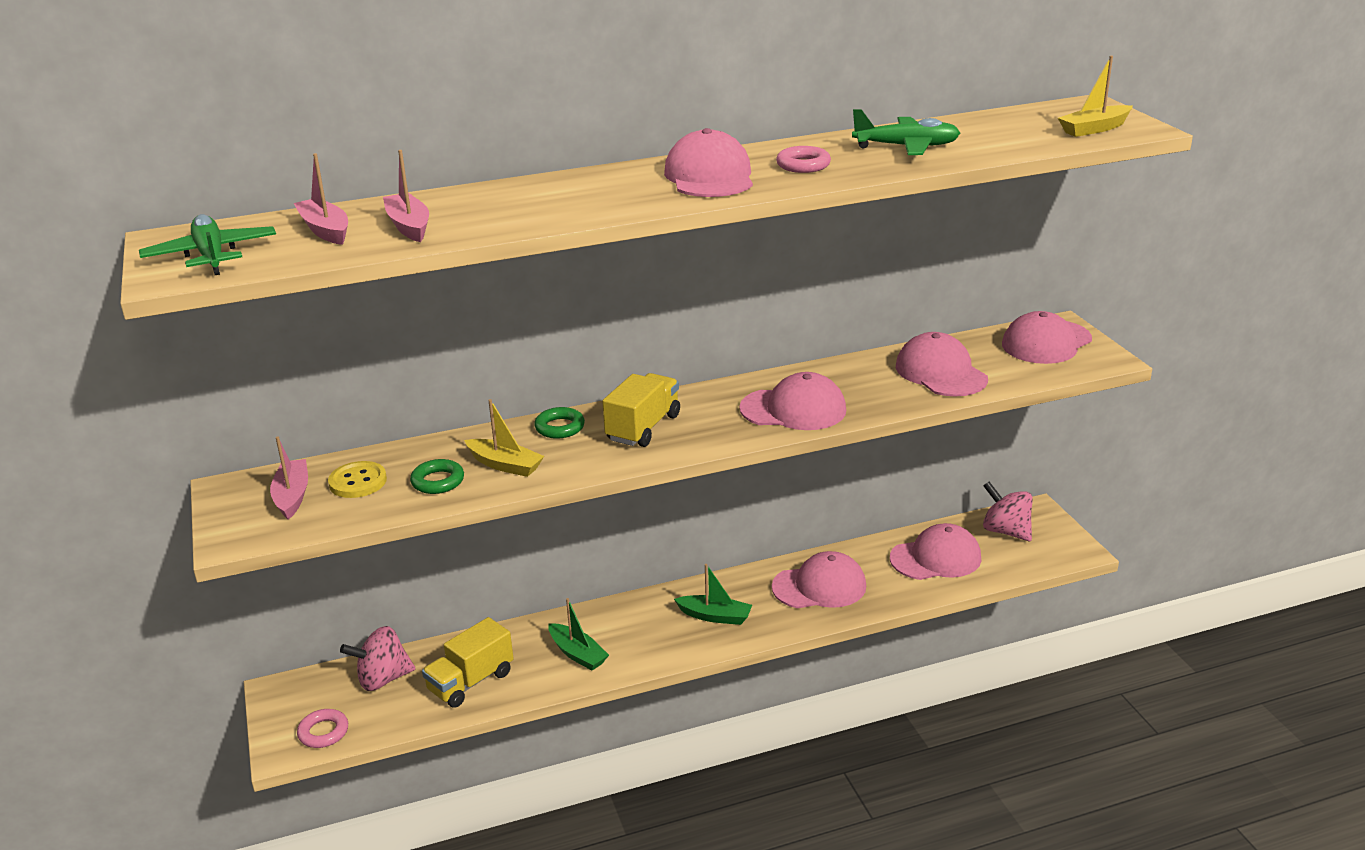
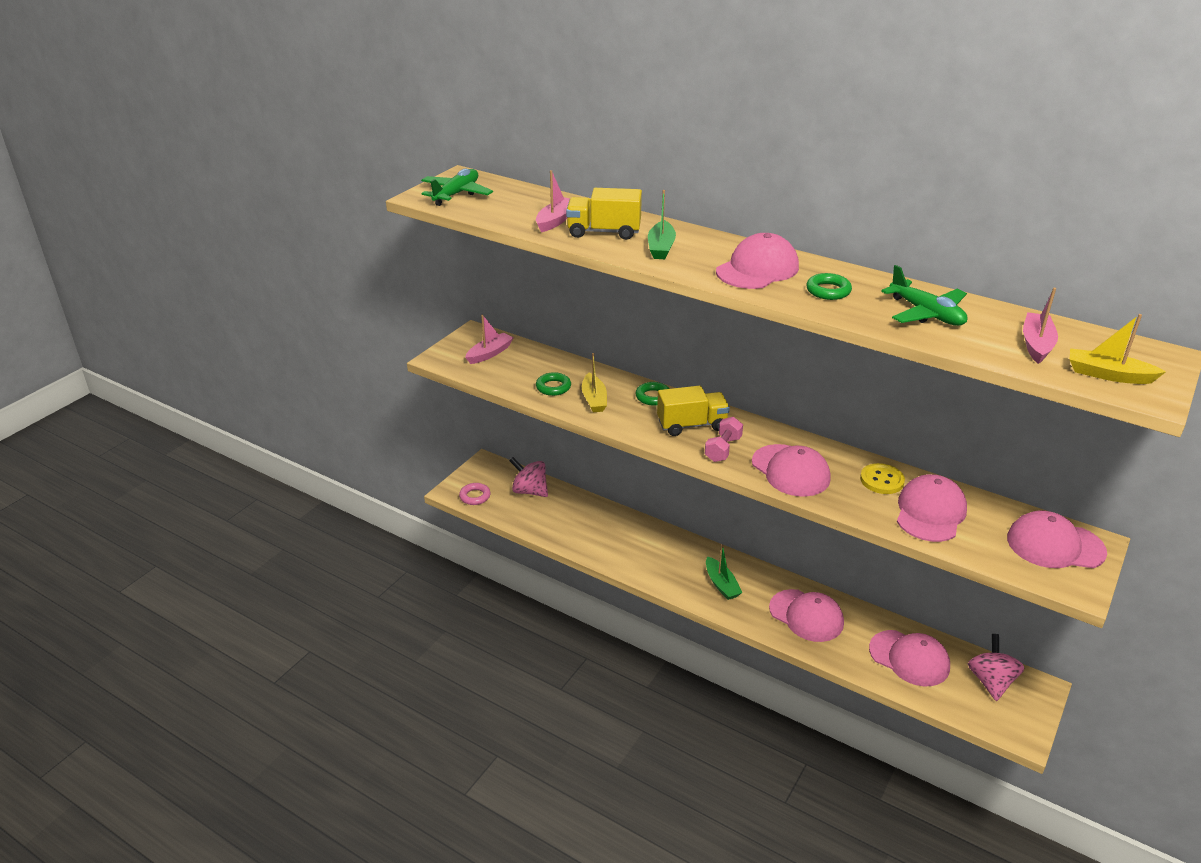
camera: 50 degrees right, 5 degrees up
(325, 230) = (521, 204): pink boat -> pink boat (1036, 344)
(358, 482) = (523, 364): yellow button -> yellow button (882, 480)
(471, 682) = (561, 522): yellow truck -> yellow truck (604, 232)
(577, 654) = (625, 548): green boat -> green boat (661, 247)
(709, 429) = (723, 449): none -> pink dumbbell
(803, 165) = (828, 291): pink ring -> green ring

